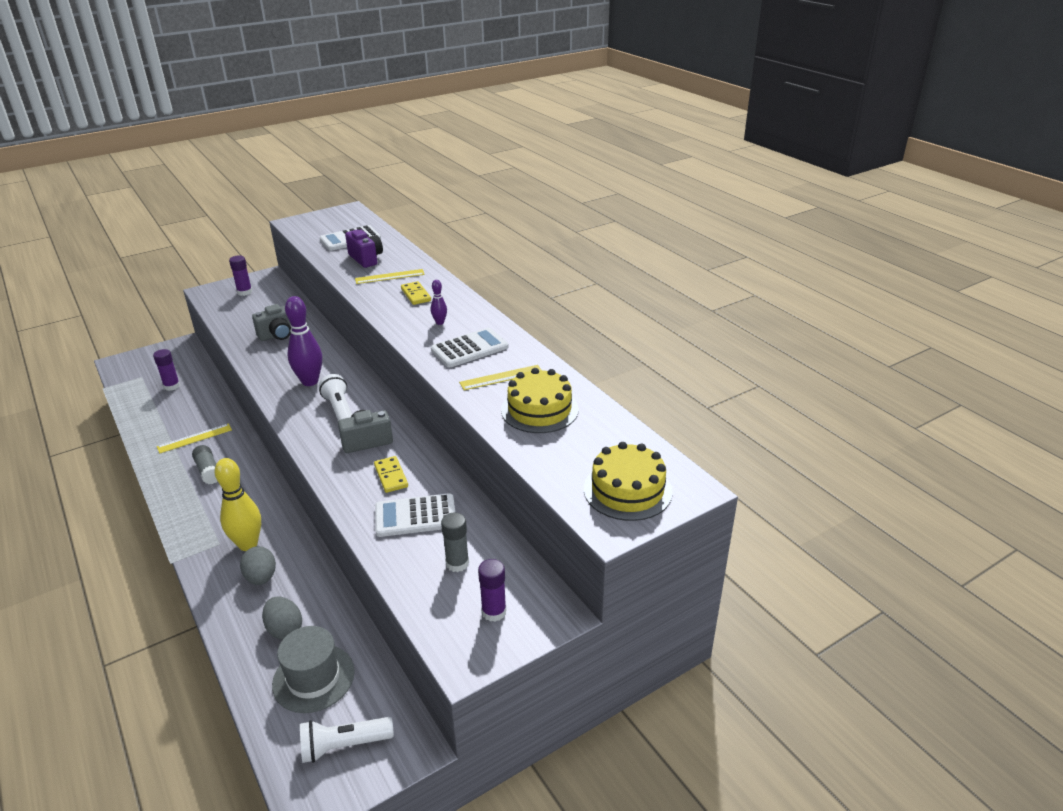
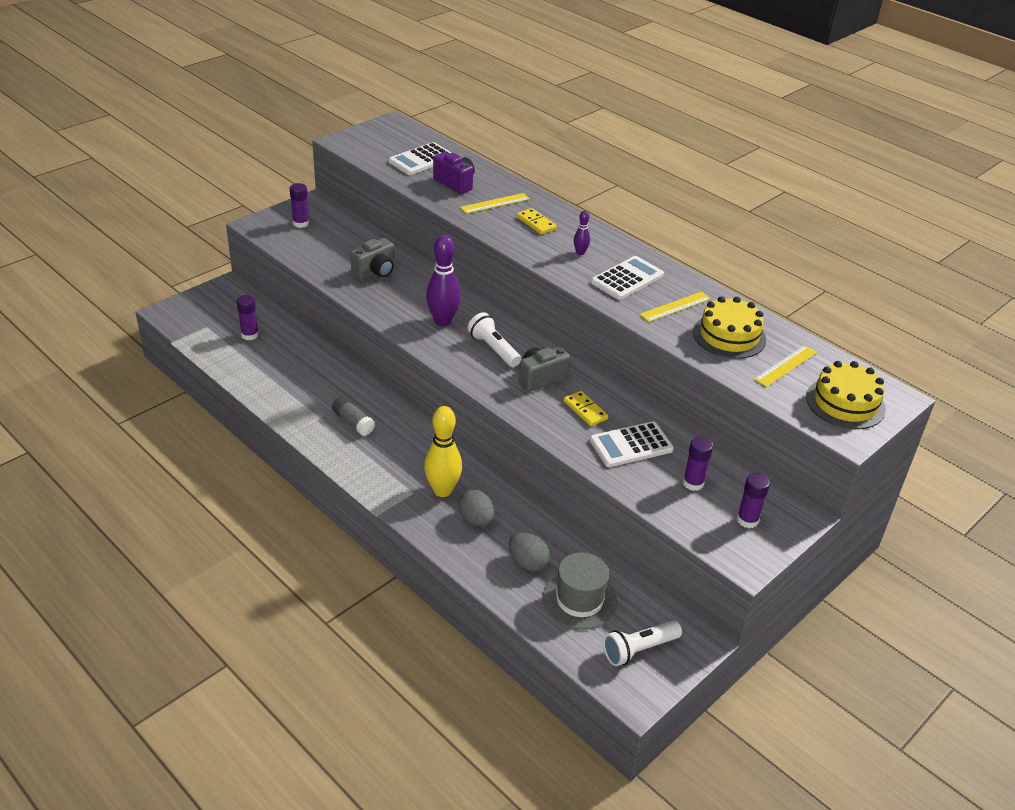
camera: 15 degrees left, 5 degrees up
(194, 438) = (315, 390): yellow ruler -> yellow ruler (785, 366)
(457, 563) = (693, 483): grey glue stick -> purple glue stick

